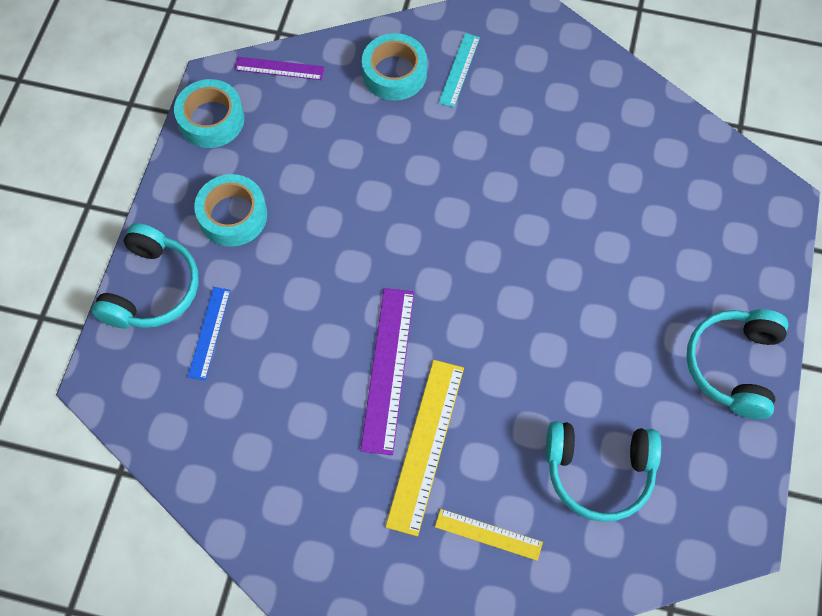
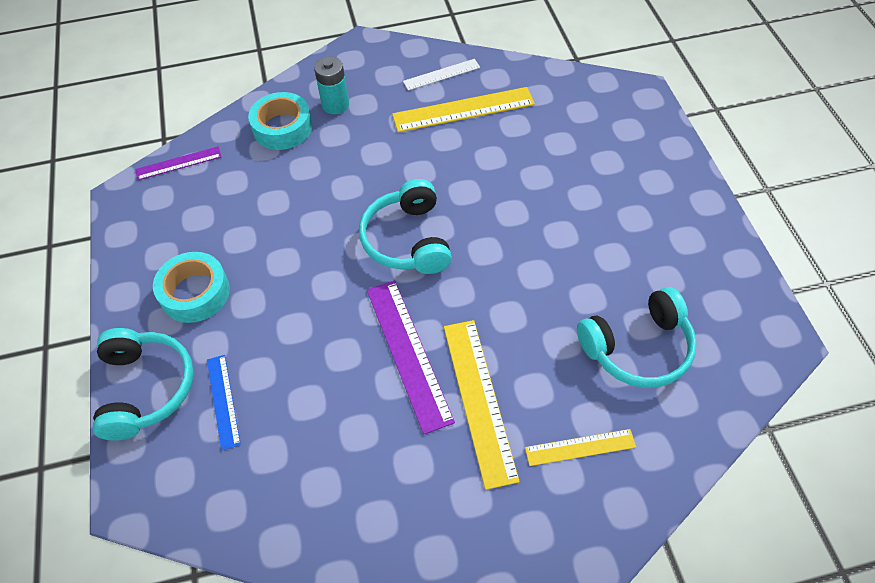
camera: 25 degrees left, 10 degrees down
(211, 119) = (135, 226): turquoise tape -> none
(459, 70) = (335, 105): turquoise ruler -> turquoise battery
(583, 135) = (463, 109): none -> yellow ruler
(585, 82) = (441, 74): none -> white ruler
(733, 365) = (686, 218): turquoise headphones -> turquoise headphones (407, 240)

